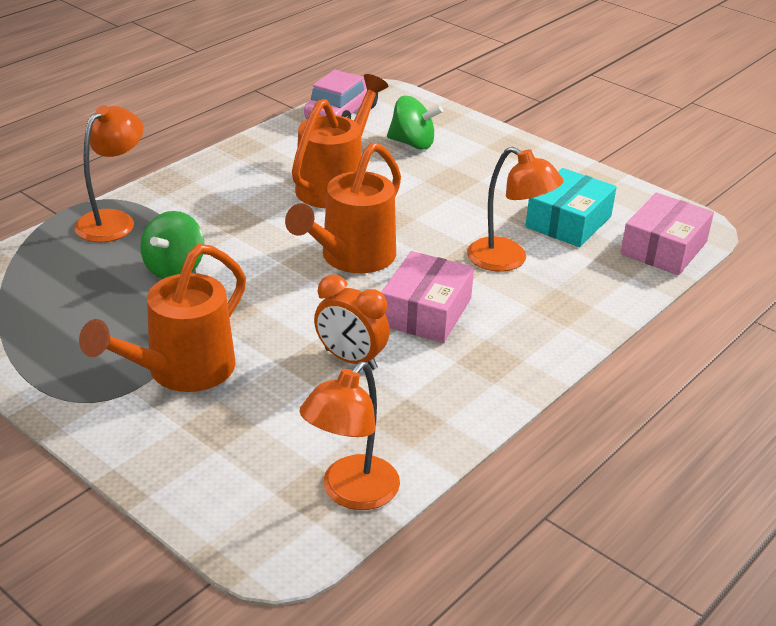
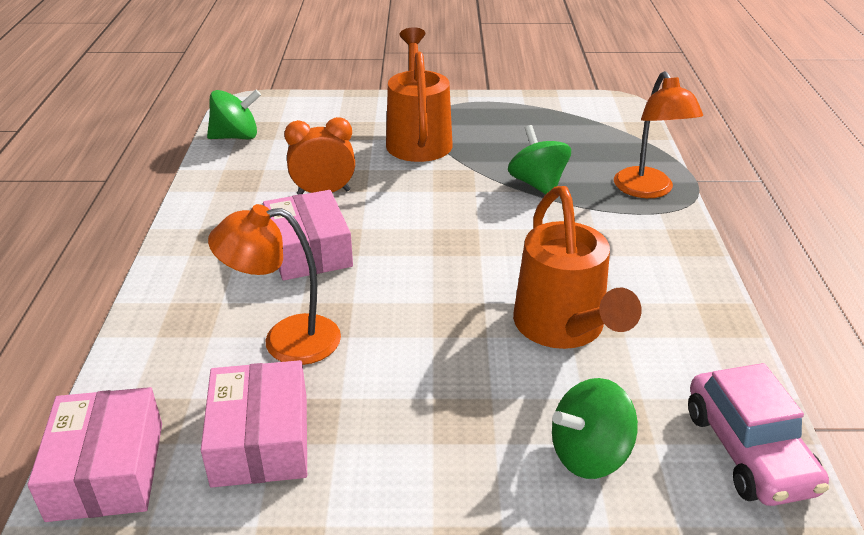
camera: 140 degrees right, 0 degrees up
(351, 258) = (429, 261): orange watering can -> none
(351, 493) = (236, 137): orange lamp -> green spinning top
(568, 221) = (261, 440): turquoise box -> pink box

